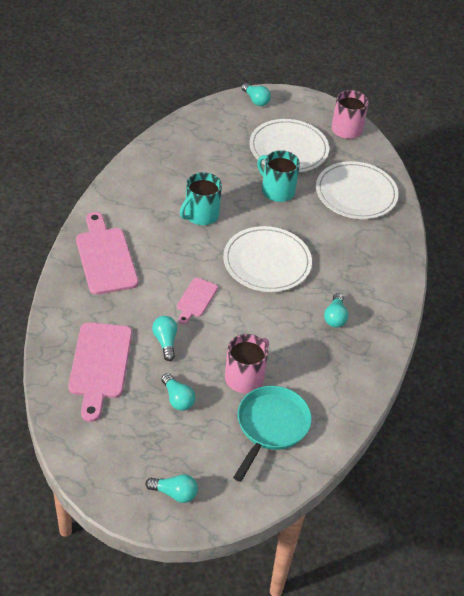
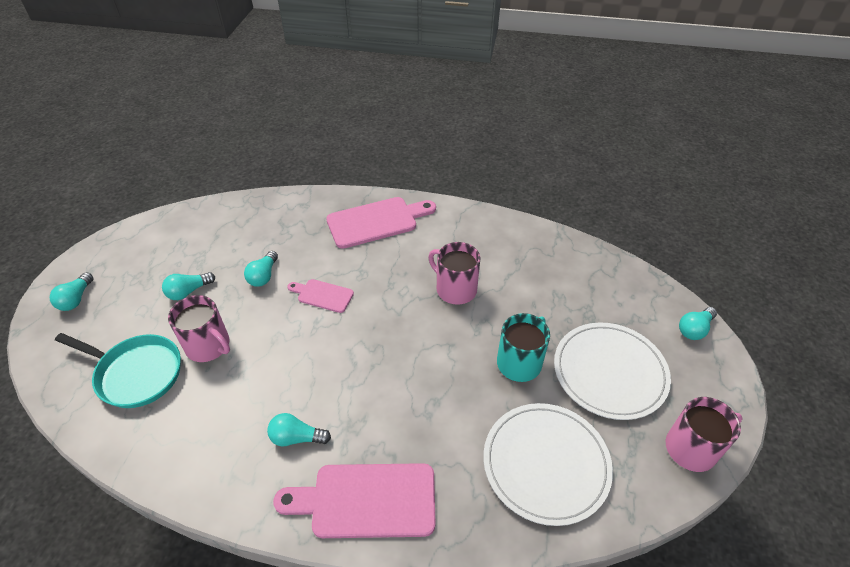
camera: 90 degrees right, 0 degrees up
(100, 365) = (238, 233): pink cutting board -> pink cutting board (366, 500)
(165, 342) = (263, 276): turquoise light bulb -> turquoise light bulb turned 120 degrees clockwise
(201, 214) = (455, 289): turquoise mug -> pink mug
(267, 262) = (387, 357): white plate -> none

